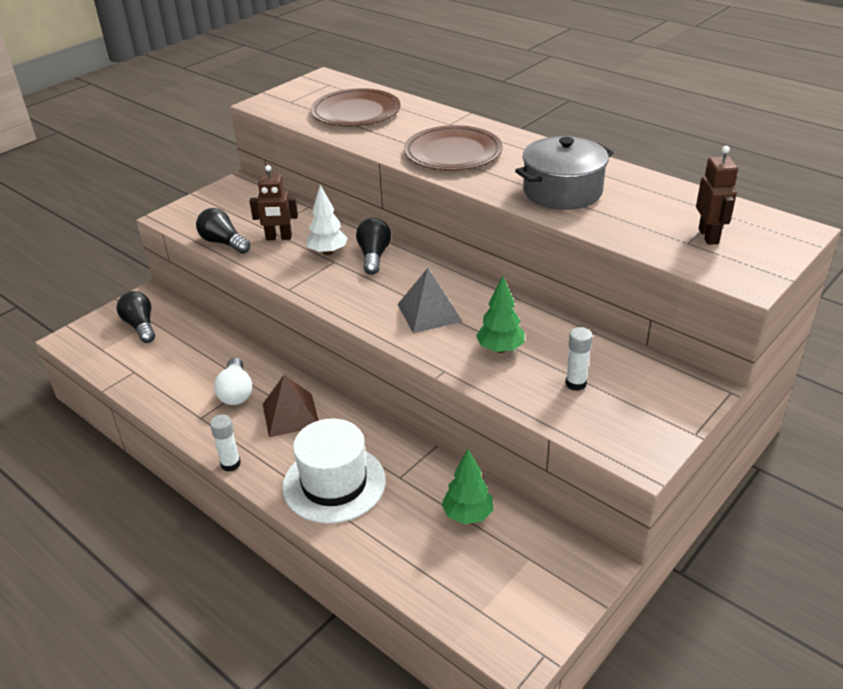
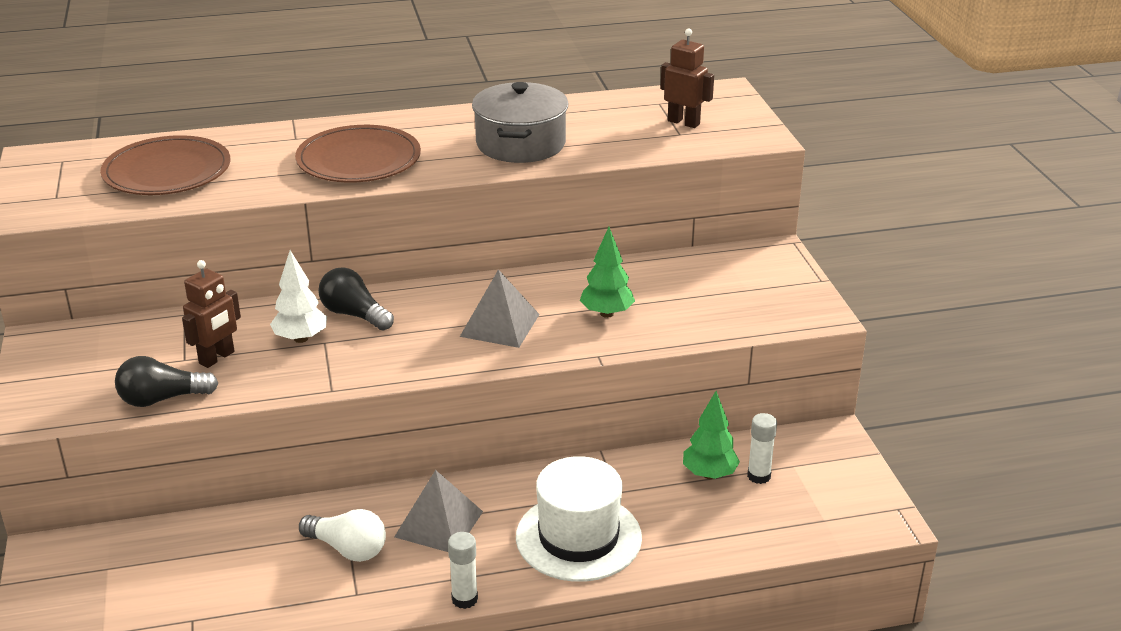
camera: 55 degrees left, 5 degrees down
(140, 326) = (102, 581): black light bulb -> none
(290, 415) = (438, 524): brown pyramid -> grey pyramid
(576, 383) = (700, 300): white glue stick -> white glue stick (759, 476)

